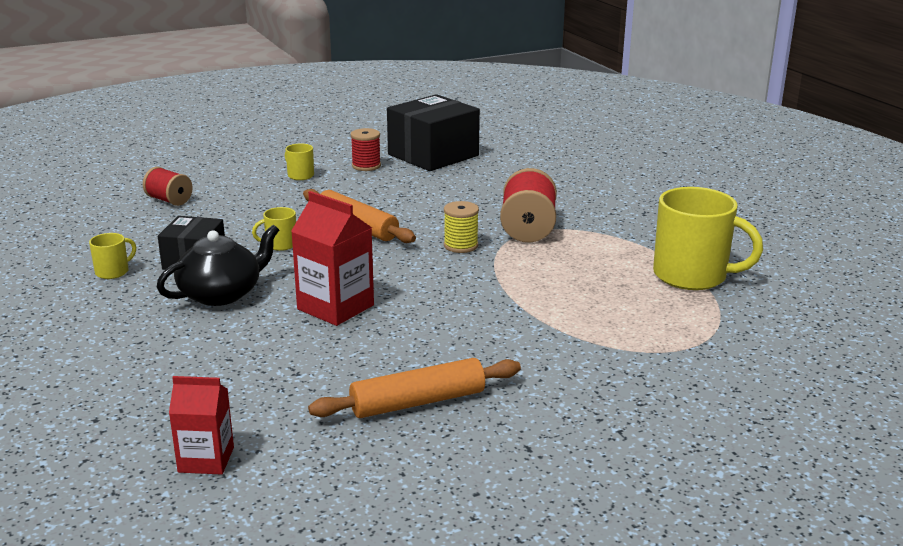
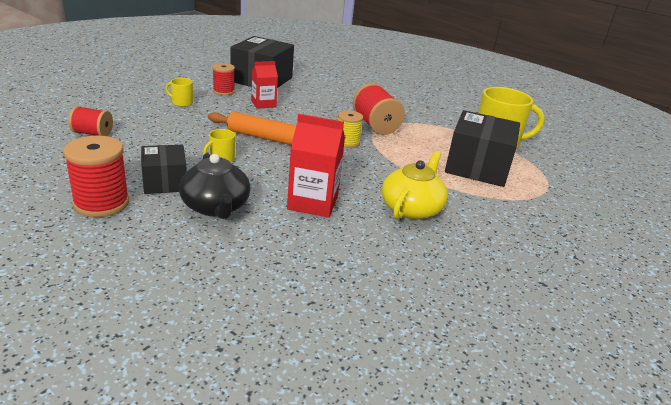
camera: 30 degrees left, 5 degrees up
(113, 272) = (101, 203): yellow mug -> red spool
(206, 459) = (351, 359): red carton -> red carton (263, 104)
(221, 294) = (216, 207): black teapot -> black teapot turned 135 degrees clockwise
(418, 402) = (444, 266): orange rolling pin -> none
(454, 334) = (411, 208): none -> yellow teapot
(618, 301) = (477, 167): none -> black box

